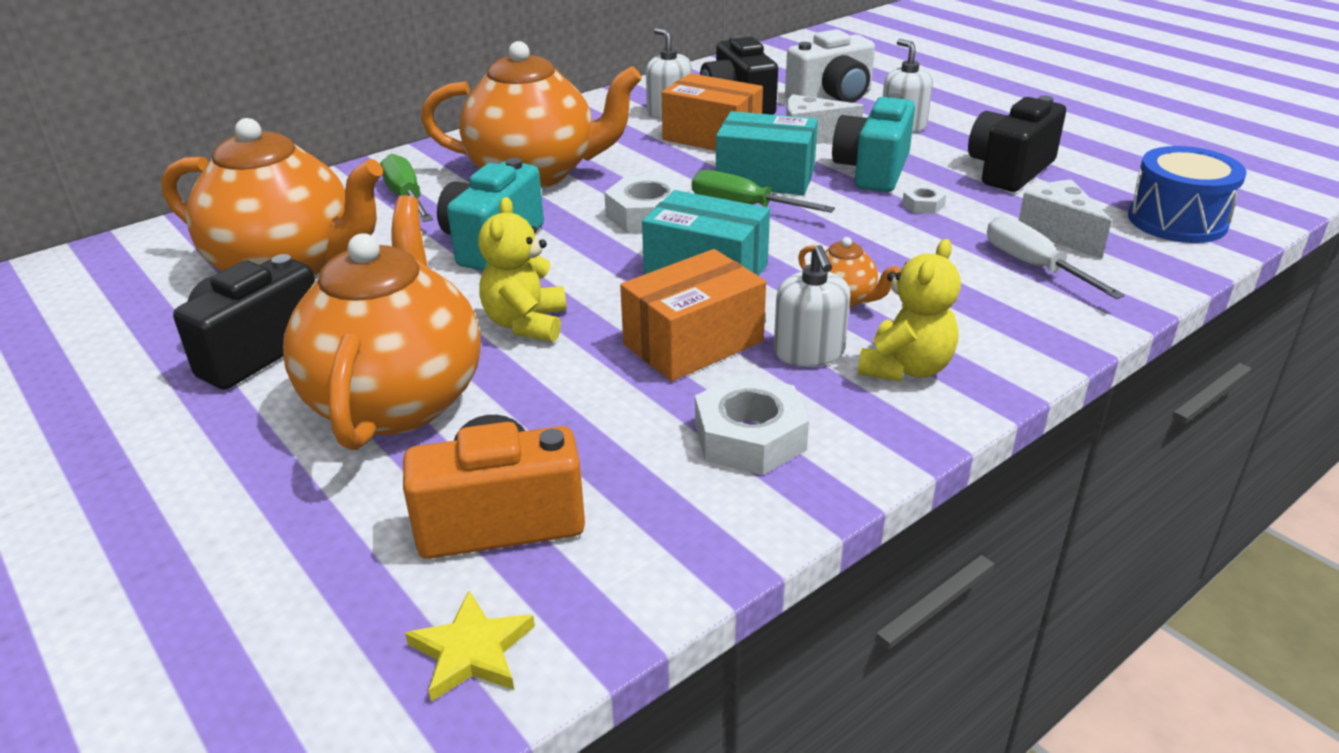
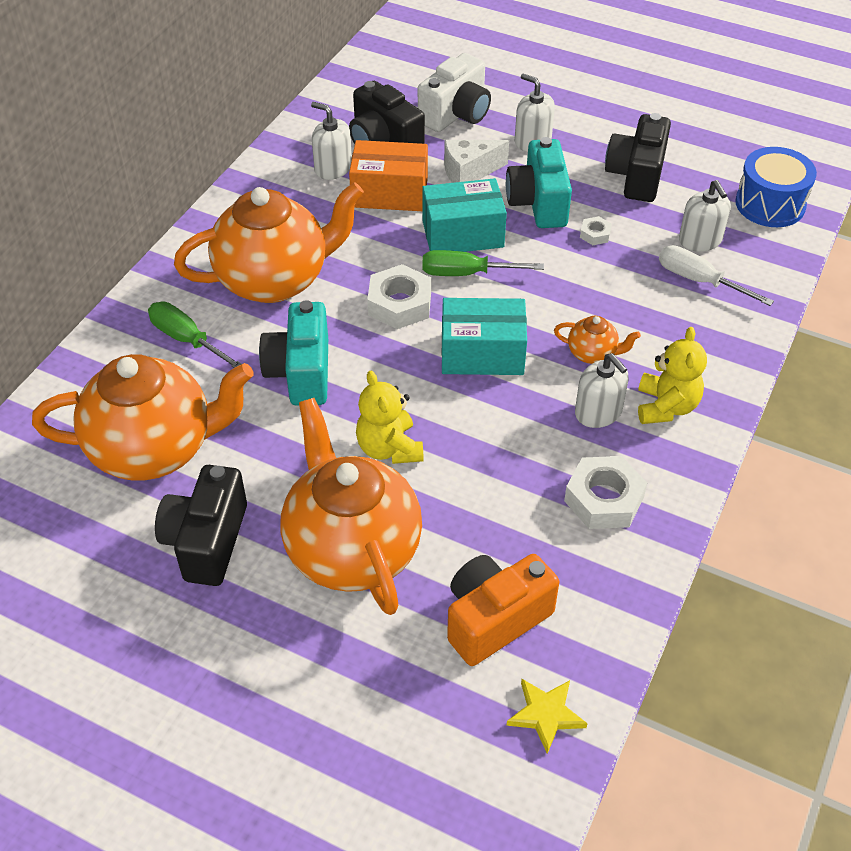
camera: 25 degrees left, 15 degrees up
(693, 343) = (518, 428): orange box -> none
(1058, 233) = (700, 240): white cheese -> white soap dispenser

